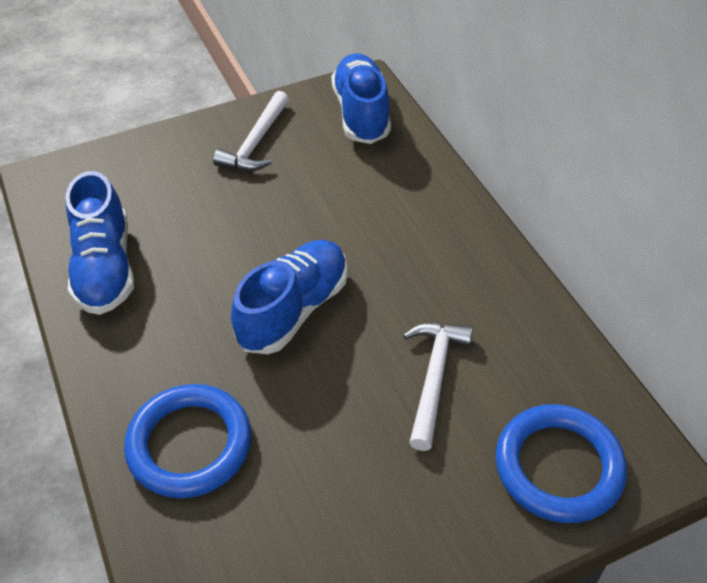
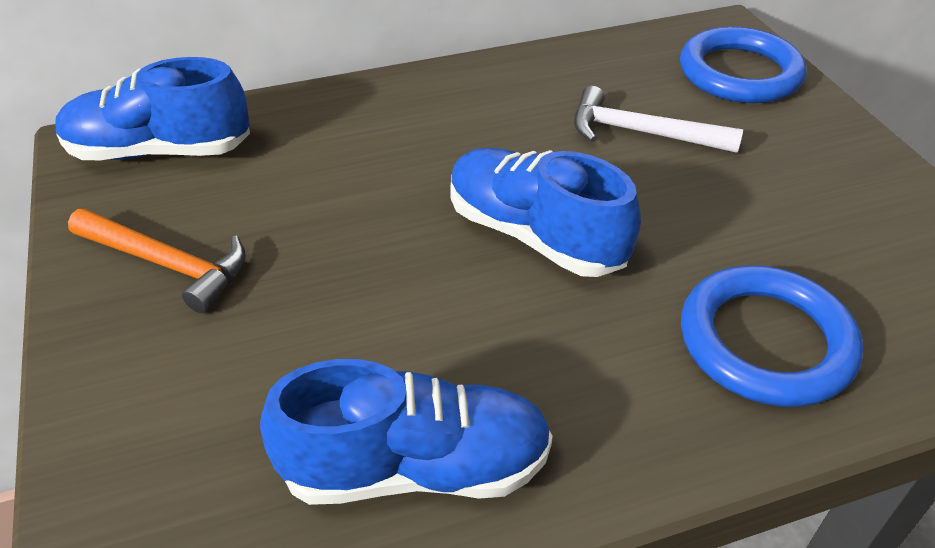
camera: 85 degrees left, 5 degrees down
(256, 142) = (167, 264): white hammer -> orange hammer

